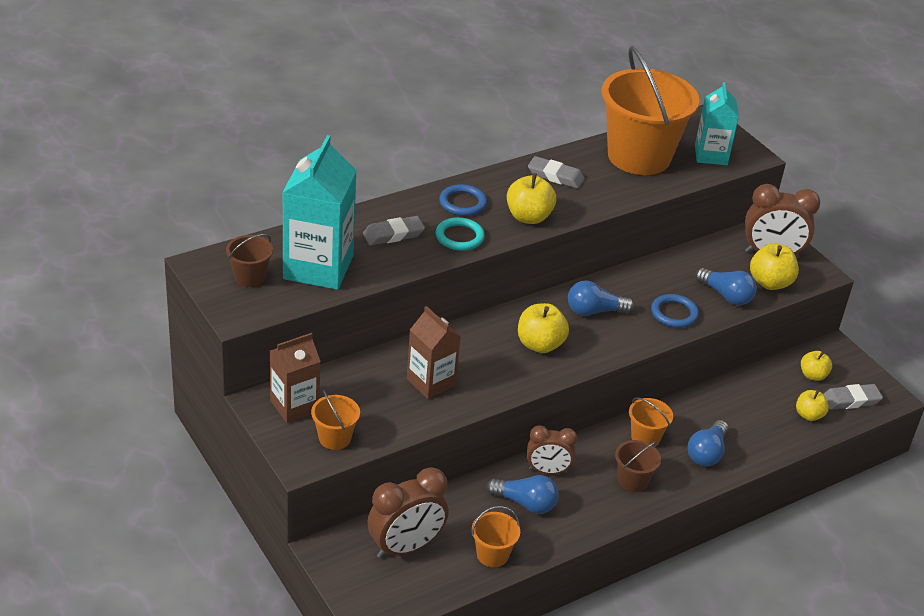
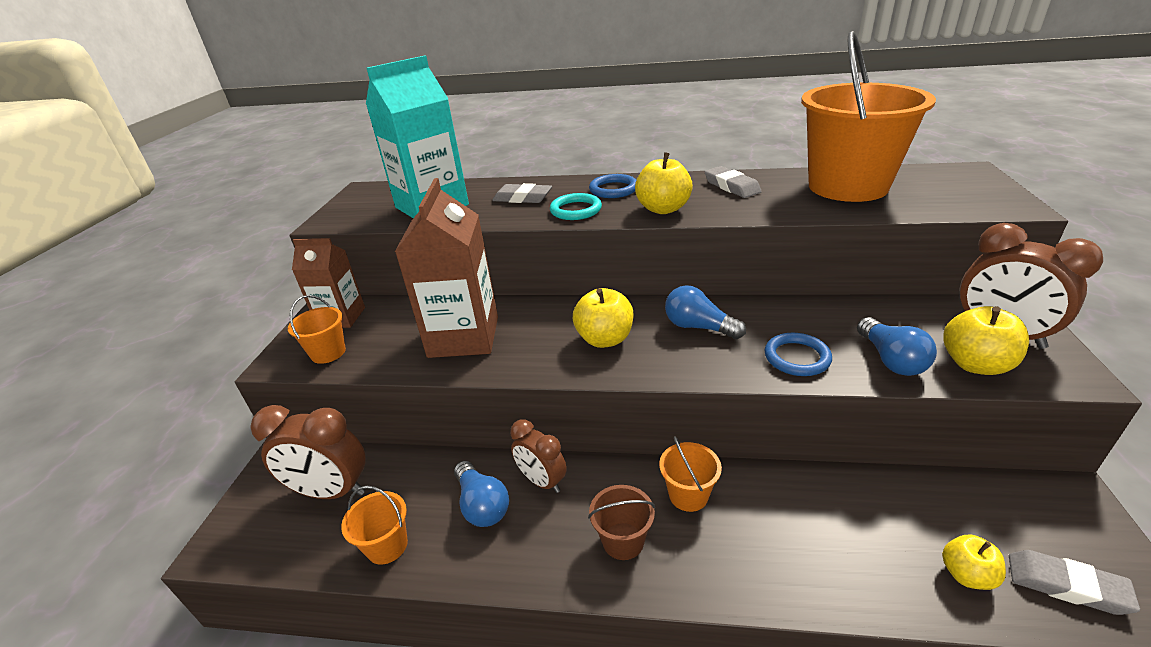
camera: 45 degrees right, 5 degrees down
(250, 277) = (377, 202): brown bucket -> none
(431, 382) = (464, 337): brown carton -> brown carton, size x1.62
(707, 453) = (754, 554): blue light bulb -> none
(711, 155) = (949, 198): turquoise carton -> none
(813, 375) = (1009, 518): yellow apple -> none

